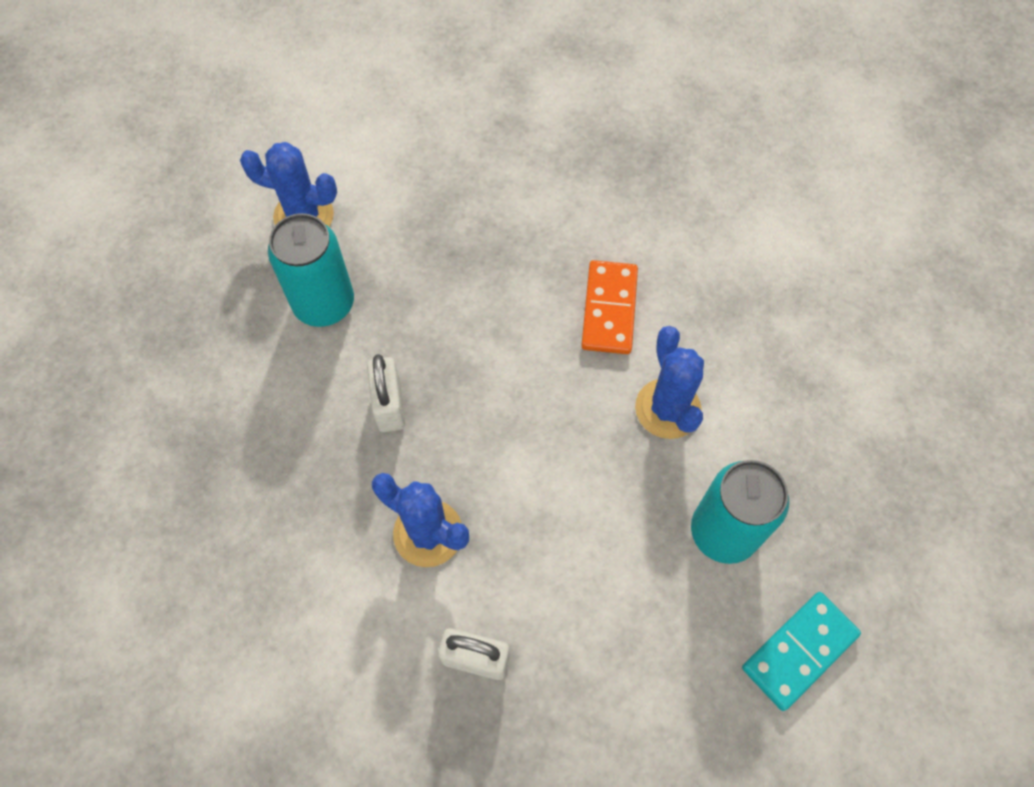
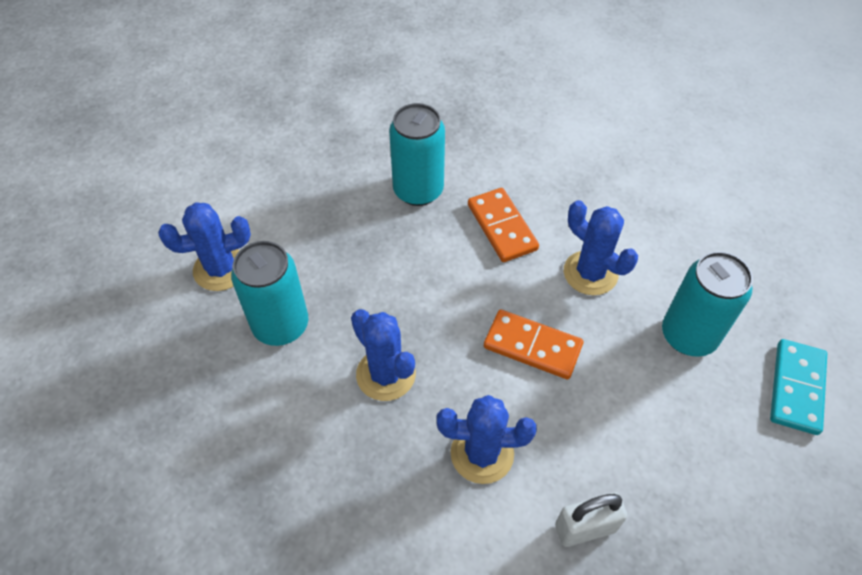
camera: 30 degrees left, 10 degrees down
(389, 406) = (386, 374): white padlock -> blue cactus
(549, 224) = (418, 190): none -> turquoise can
(550, 454) = (532, 346): none -> orange domino

